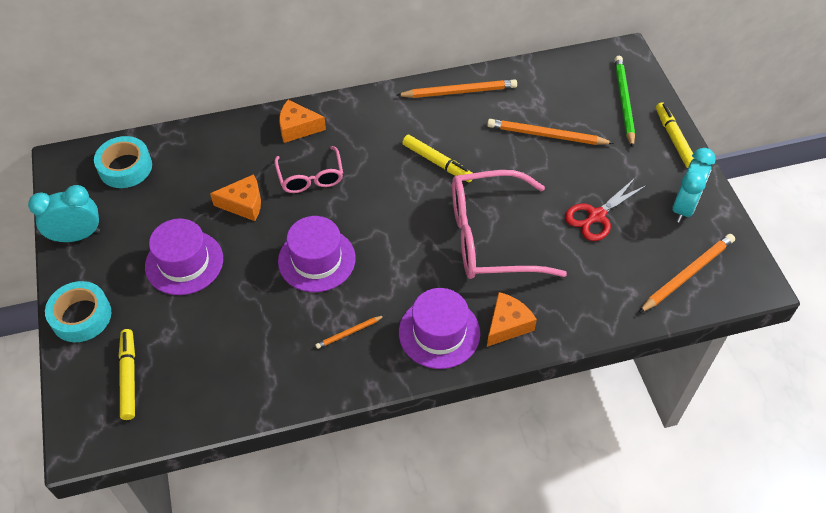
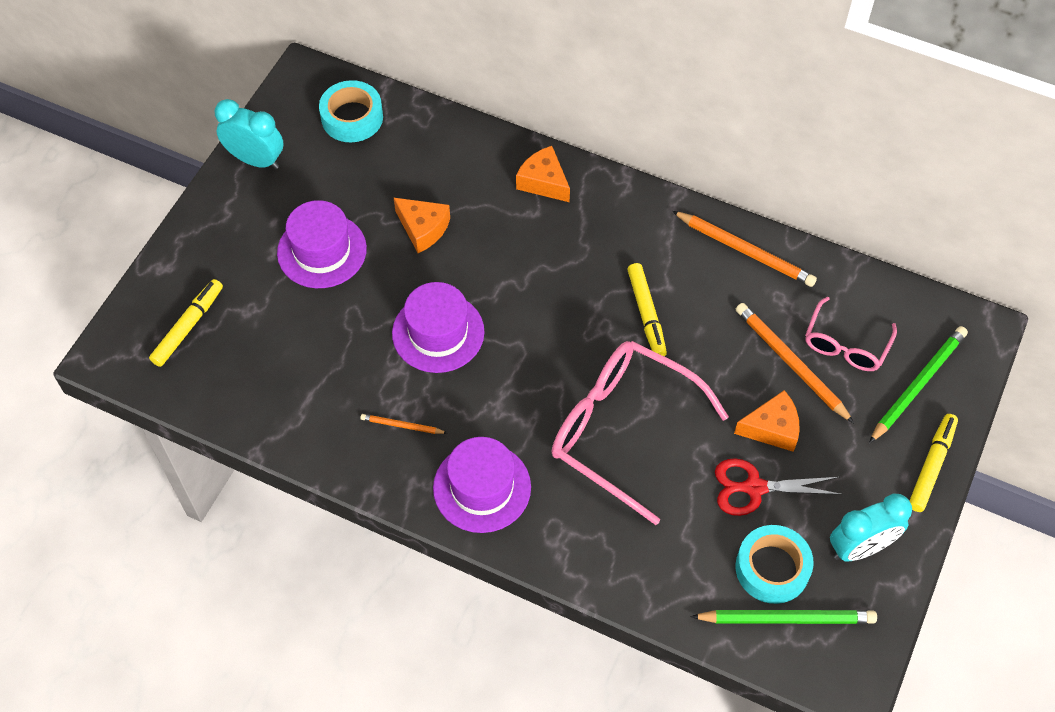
camera: 40 degrees right, 5 degrees up
(81, 316) = (197, 241): turquoise tape -> turquoise tape (772, 568)
(310, 177) = (508, 243): pink glasses -> pink glasses (846, 344)
(507, 325) = (552, 529): orange cheese -> orange cheese (772, 428)
(687, 274) = (786, 618): orange pencil -> green pencil

